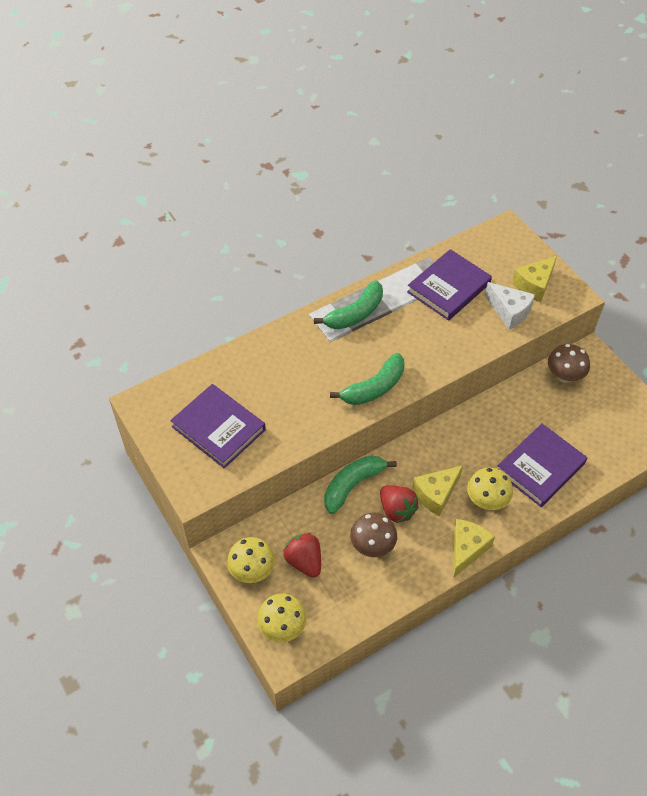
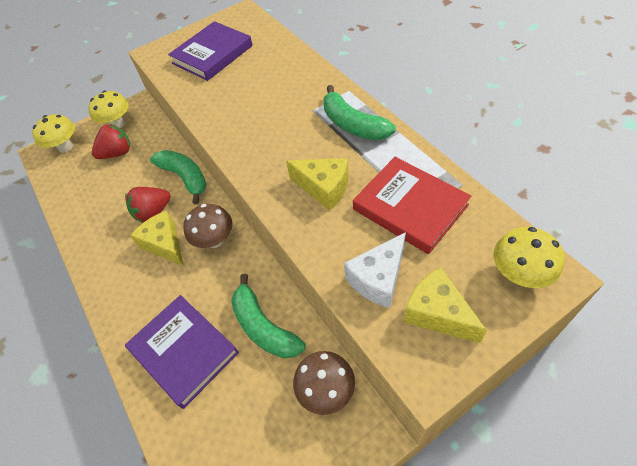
camera: 95 degrees right, 0 degrees up
(372, 545) = (120, 197): brown mushroom -> brown mushroom (215, 240)
(374, 388) = (251, 149): green banana -> green banana (263, 327)
(449, 288) = (410, 207): purple book -> red book
(466, 549) = (97, 273): yellow cheese -> yellow cheese (324, 188)
(486, 500) = (150, 292): yellow mushroom -> yellow mushroom (519, 274)

